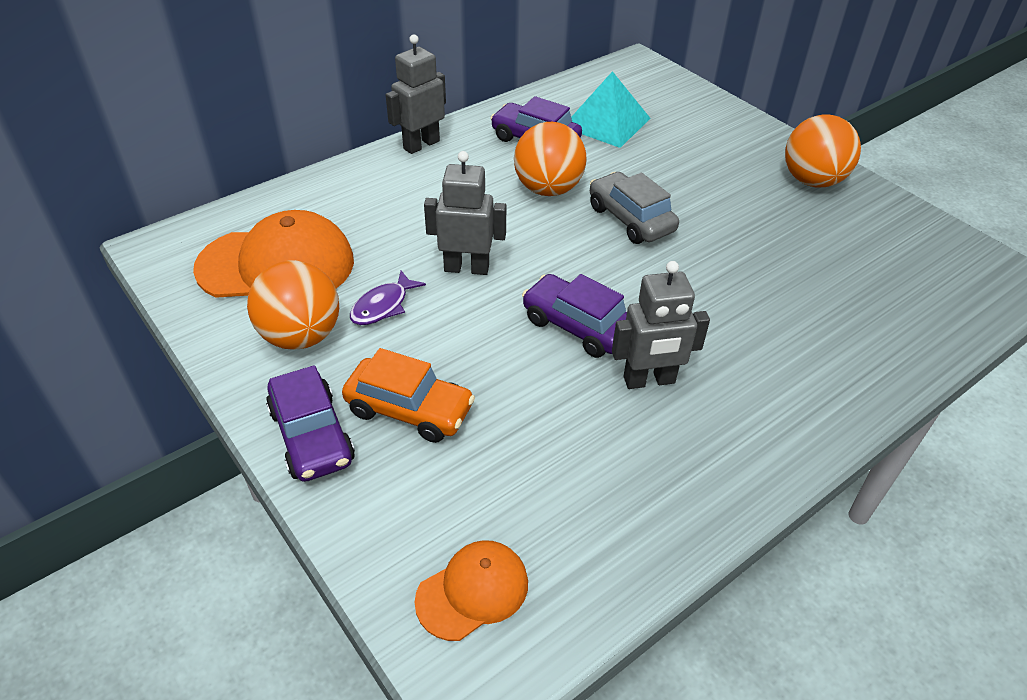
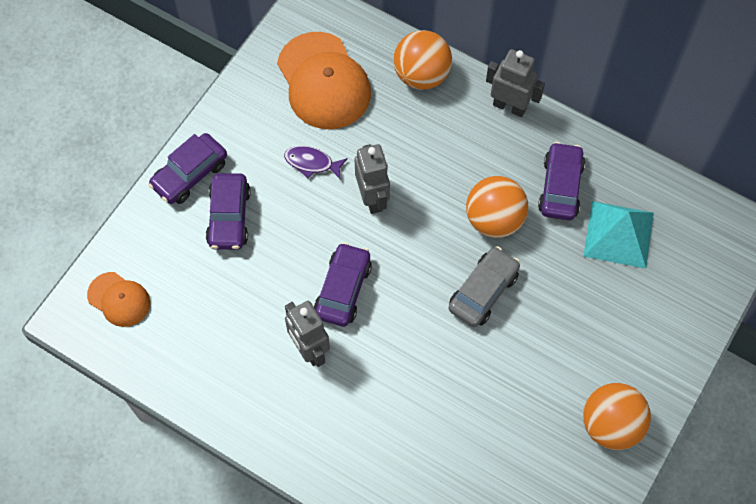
camera: 70 degrees right, 20 degrees up
(301, 336) = (265, 129): orange ball -> orange ball (421, 75)
(409, 410) = (229, 217): orange car -> purple car

